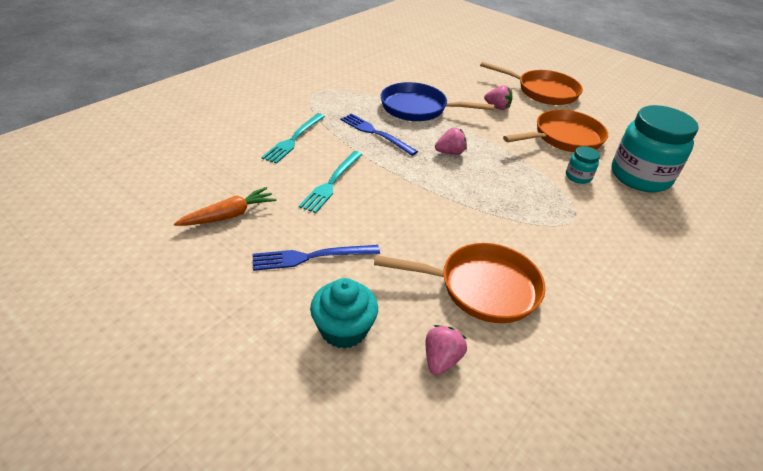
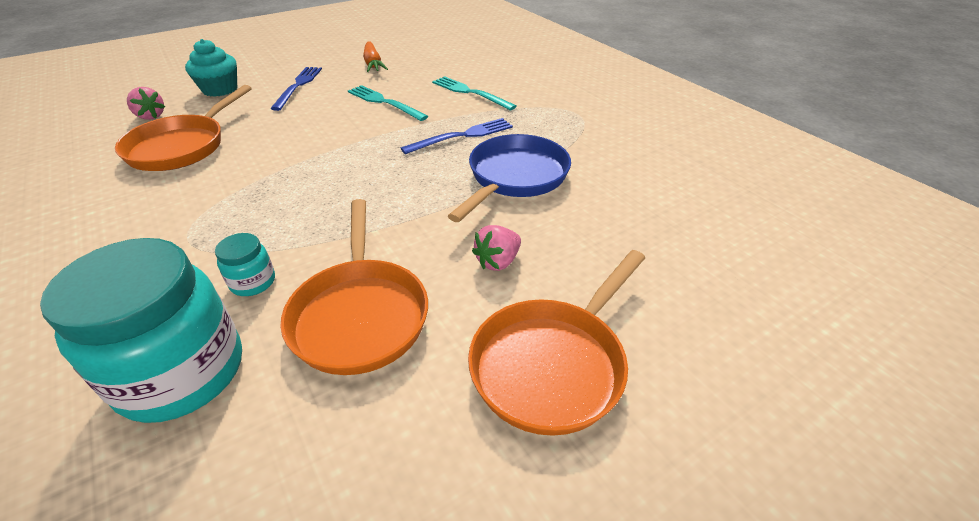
camera: 110 degrees right, 0 degrees up
(450, 152) = (391, 178): pink strawberry -> none

